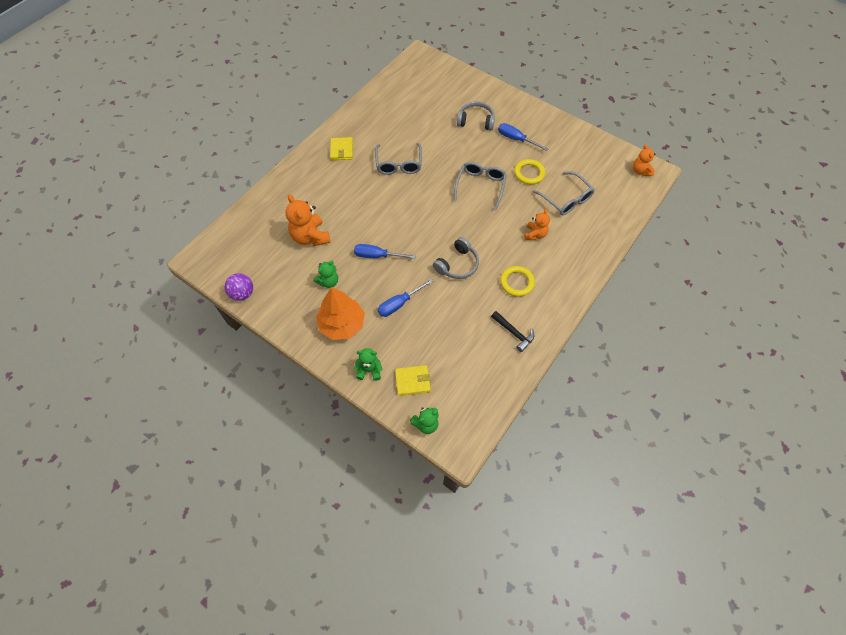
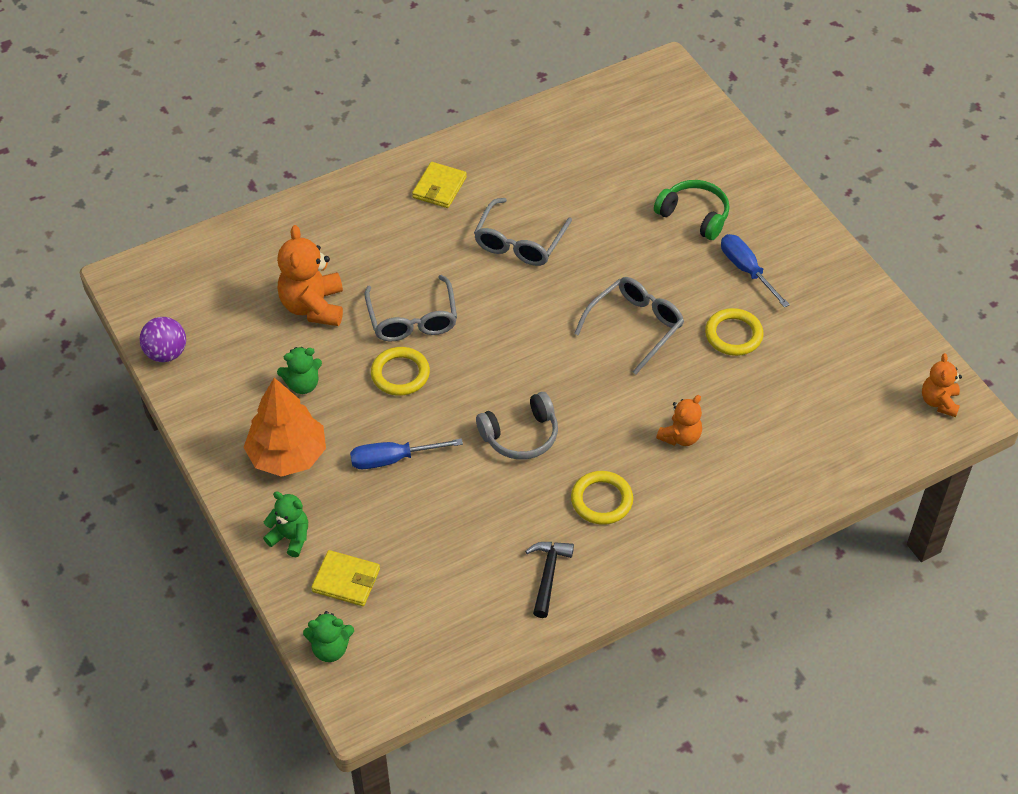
camera: 25 degrees right, 10 degrees down
(377, 256) = (400, 374): blue screwdriver -> yellow ring
(476, 121) = (694, 215): grey headphones -> green headphones
(514, 333) = (548, 575): black hammer -> black hammer turned 150 degrees counterclockwise
(566, 199) = (771, 400): grey glasses -> grey glasses (412, 319)

